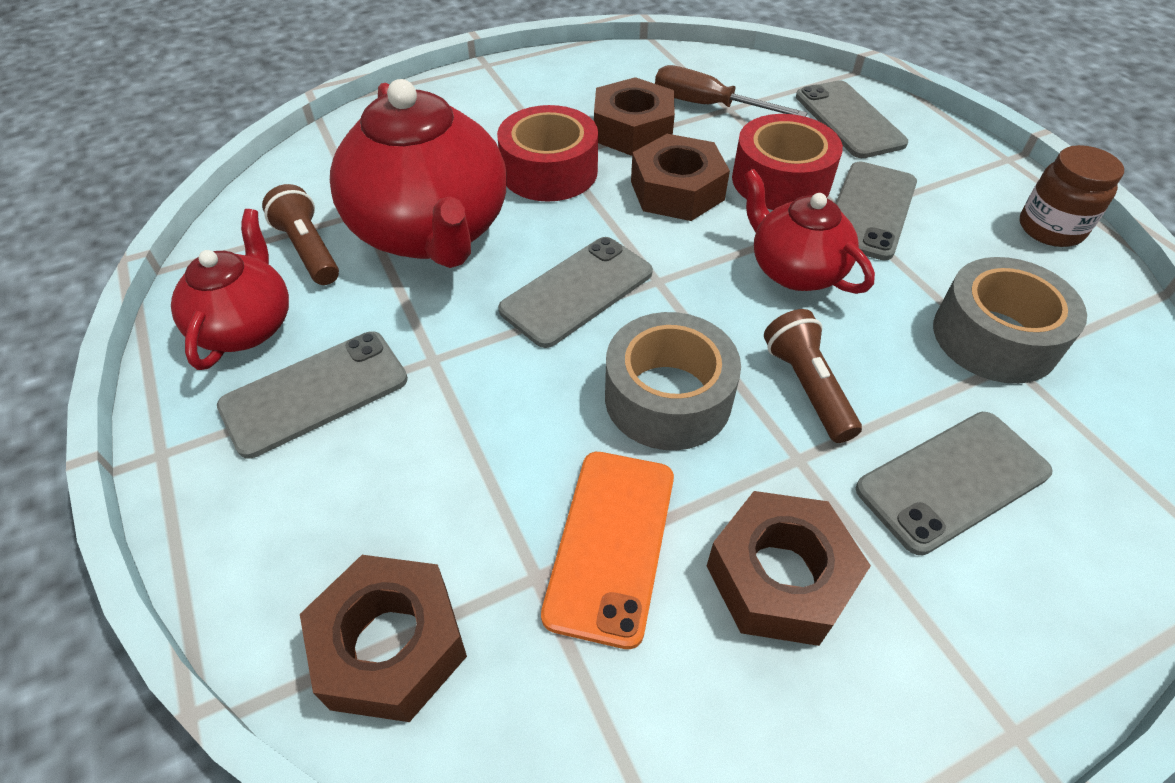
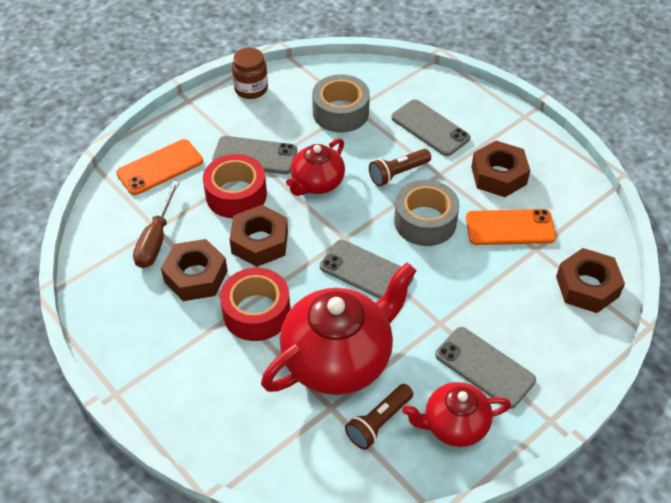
camera: 105 degrees left, 0 degrees up
(849, 120) = (160, 167): grey phone -> orange phone

